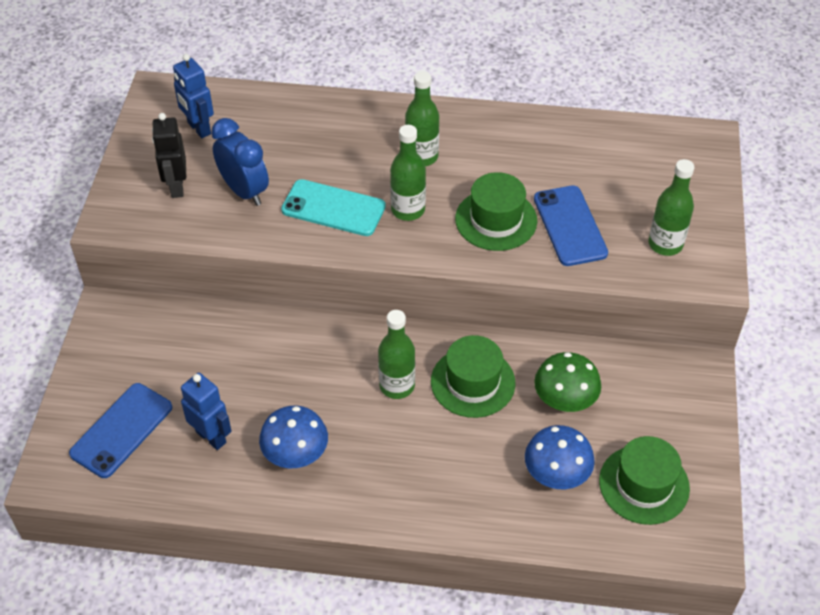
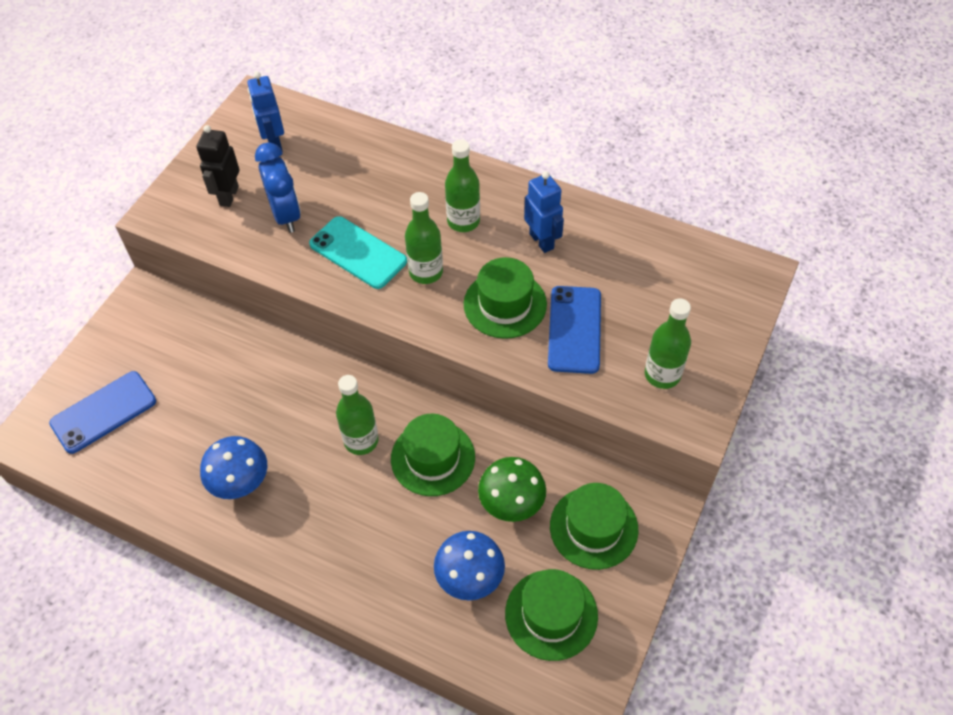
camera: 20 degrees right, 5 degrees up
(211, 437) = (176, 441): blue robot -> blue robot (542, 241)
(647, 401) = (593, 527): none -> green hat

